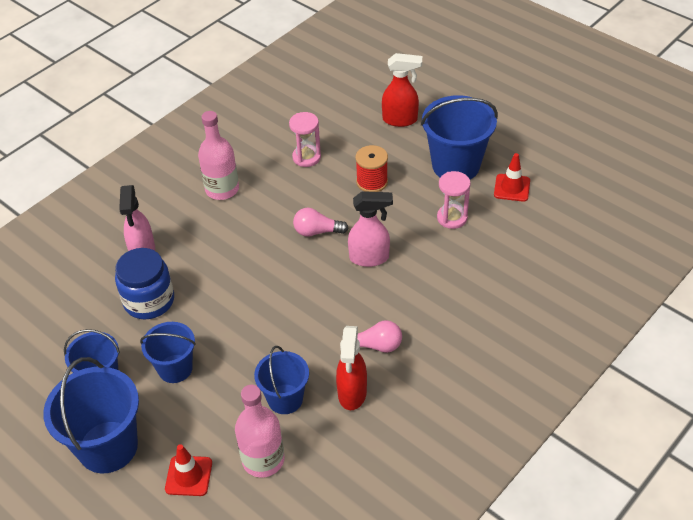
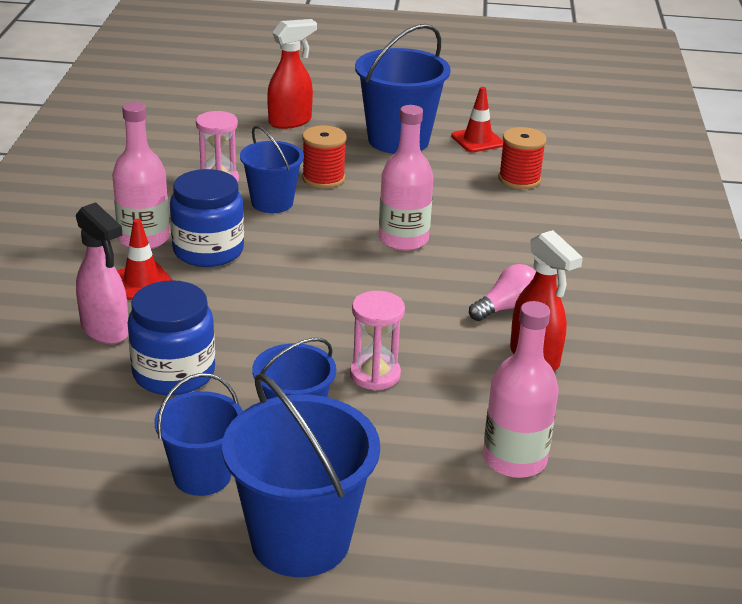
camera: 40 degrees left, 15 degrees down
(189, 476) = (445, 517): red traffic cone -> red traffic cone (141, 281)
(248, 215) = (208, 250): none -> blue jar
(285, 399) = (467, 394): blue bucket -> blue bucket (272, 202)
(317, 231) = (313, 237): pink light bulb -> none
(370, 258) = (403, 239): pink spray bottle -> pink bottle
(452, 218) = (448, 180): pink hourglass -> pink hourglass (375, 375)
(503, 237) = (519, 179): none -> red spool

